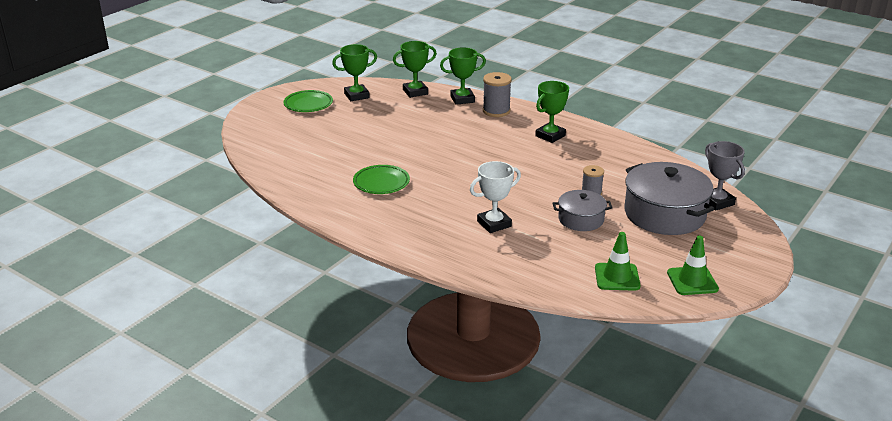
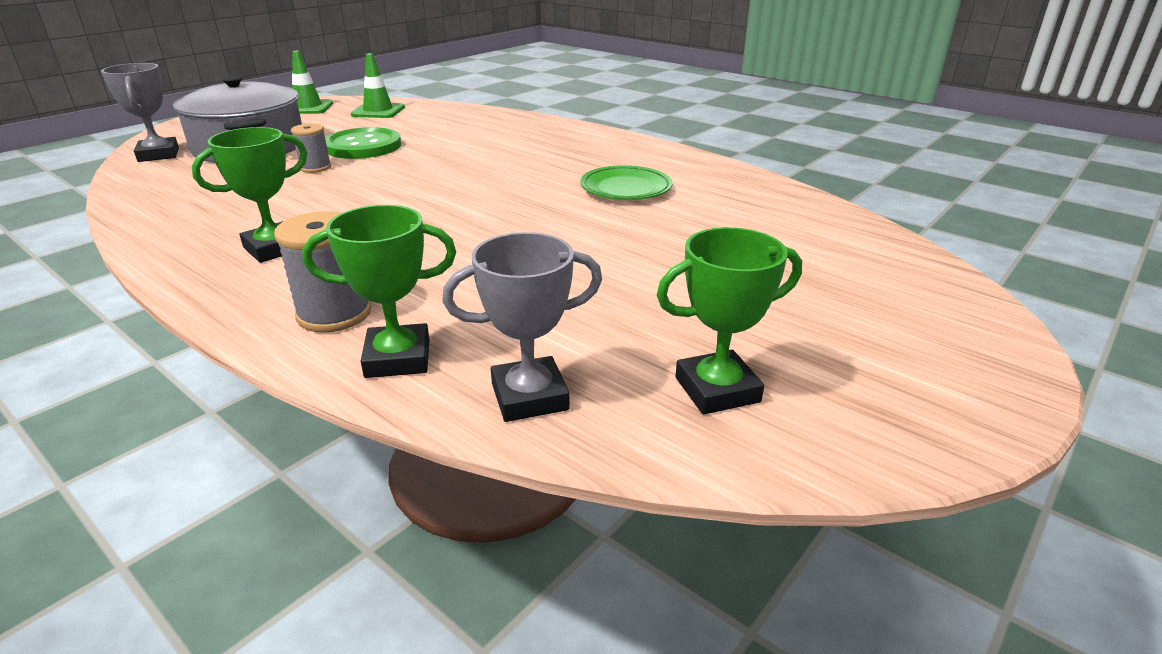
camera: 175 degrees left, 0 degrees up
(308, 104) = (851, 361): green plate -> none
(415, 92) = (529, 397): green trophy -> grey trophy
(494, 224) = (477, 146): white trophy -> none
(581, 219) = (363, 146): grey pot -> green button

